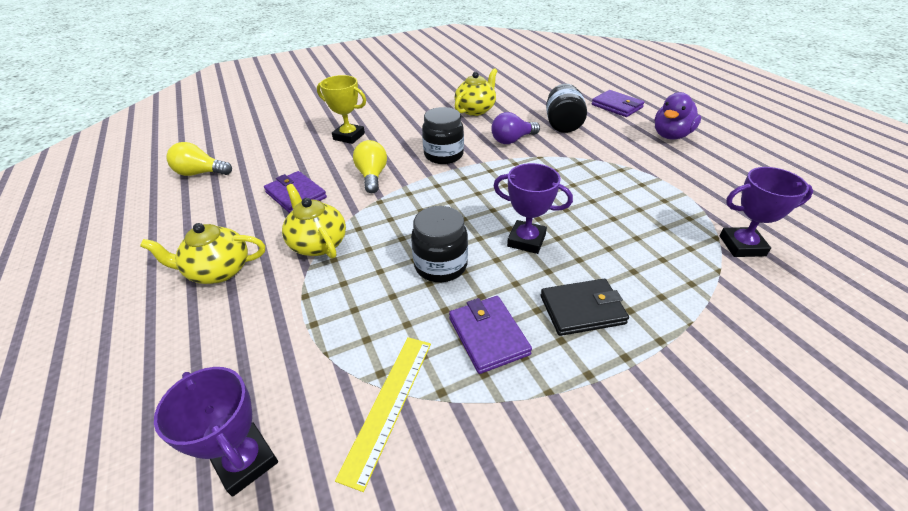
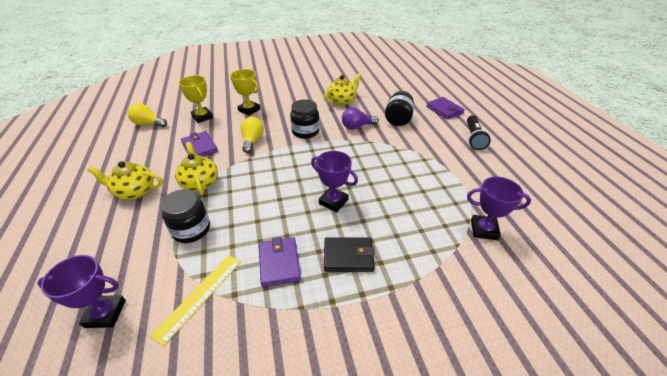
camera: 10 degrees right, 0 degrees up
(246, 461) = (105, 313): purple trophy -> purple trophy turned 60 degrees counterclockwise
(282, 154) = (202, 117): none -> yellow trophy
(441, 265) = (270, 210): black jar -> black jar (191, 230)
(671, 135) = (473, 138): purple duck -> black flashlight

